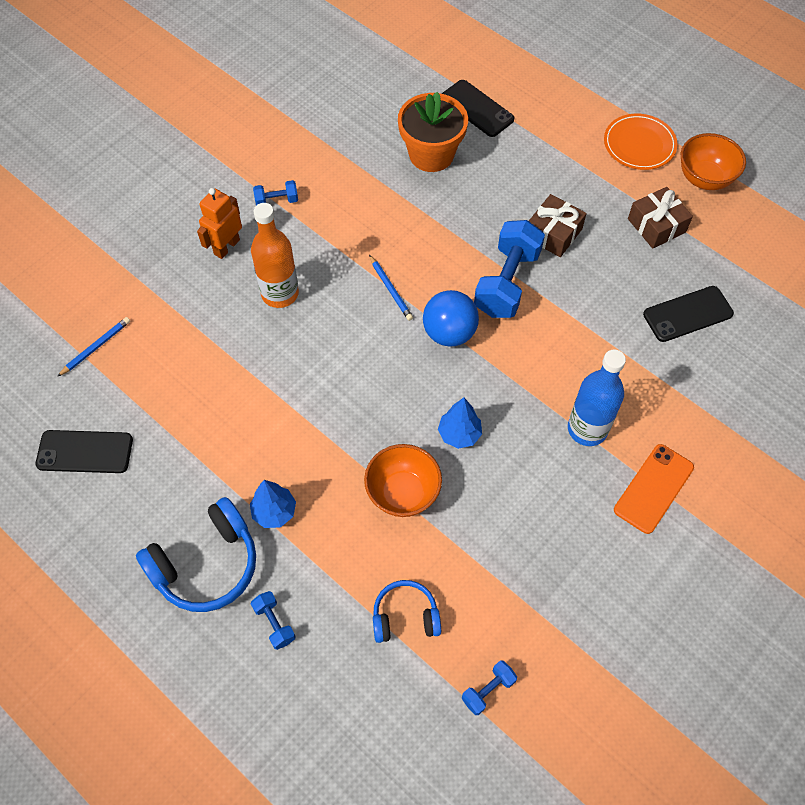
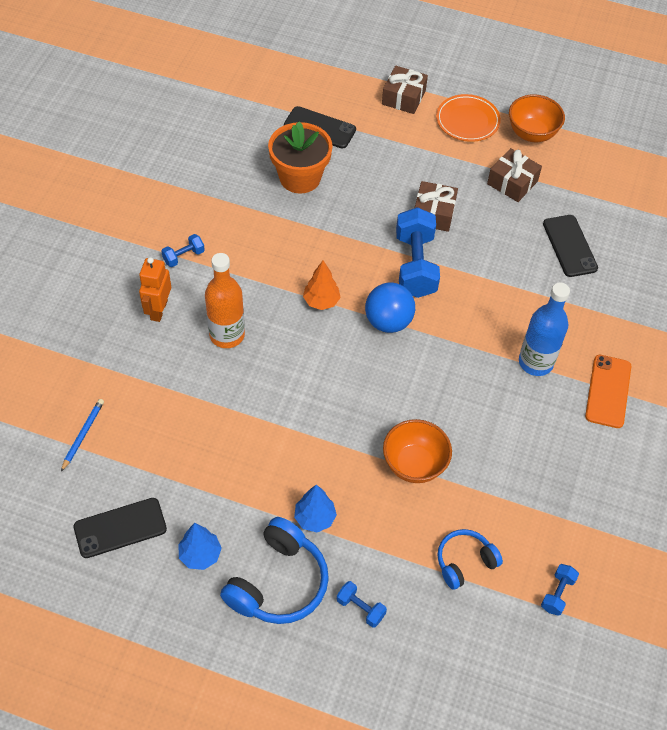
camera: 25 degrees left, 5 degrees down
(390, 289) = (321, 301): blue pencil -> orange tree
(459, 434) = (437, 401): blue tree -> blue tree (200, 555)
(581, 101) = (403, 97): none -> brown gift
(687, 314) = (569, 246): black phone -> black phone turned 60 degrees counterclockwise

